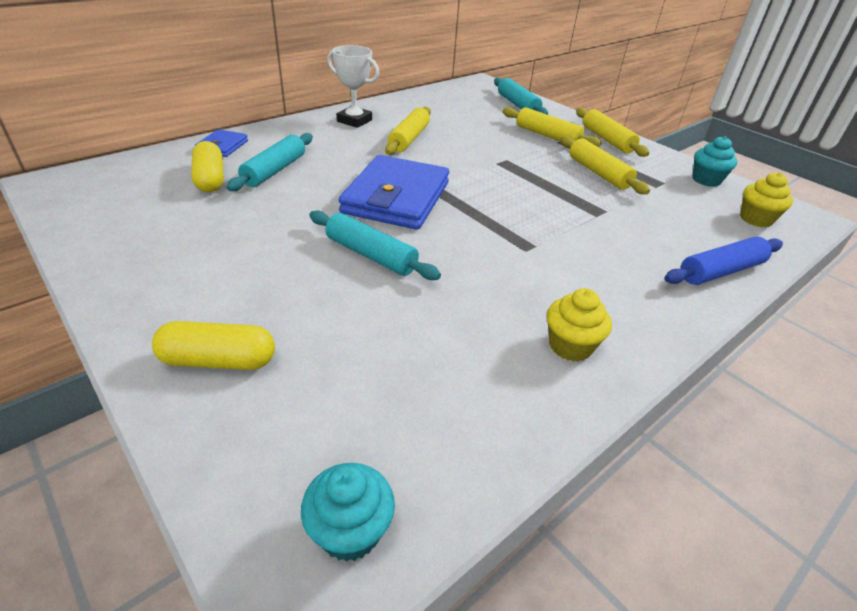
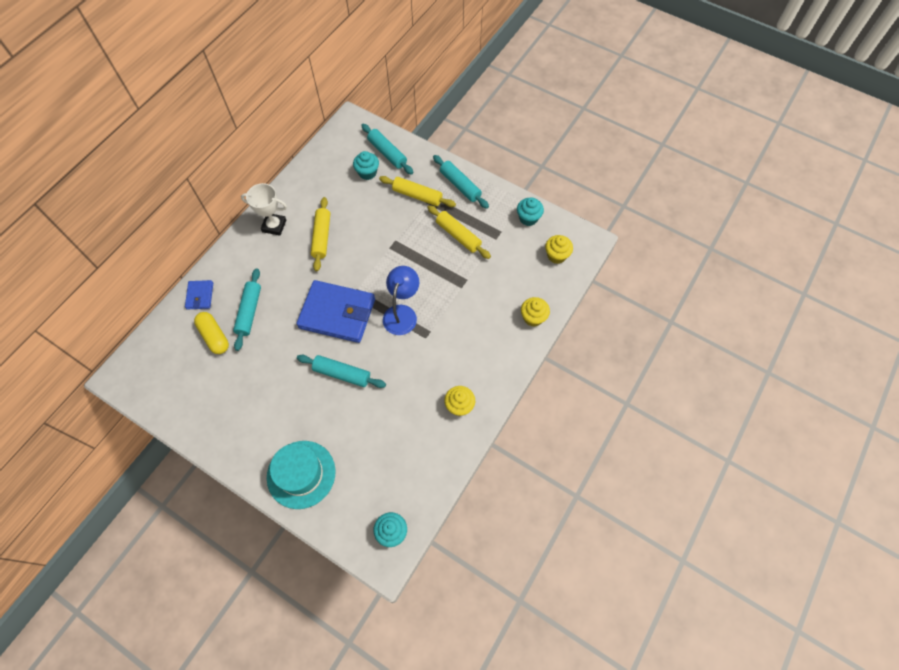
camera: 15 degrees left, 25 degrees up
(218, 360) = (301, 474): yellow capsule -> turquoise hat
(396, 198) = (337, 313): blue wallet -> blue wallet turned 75 degrees counterclockwise
(488, 111) = (367, 173): none -> turquoise cupcake
(495, 218) = (402, 313): none -> blue lamp
(607, 140) = (460, 185): yellow rolling pin -> turquoise rolling pin
(720, 271) = (533, 317): blue rolling pin -> yellow cupcake

